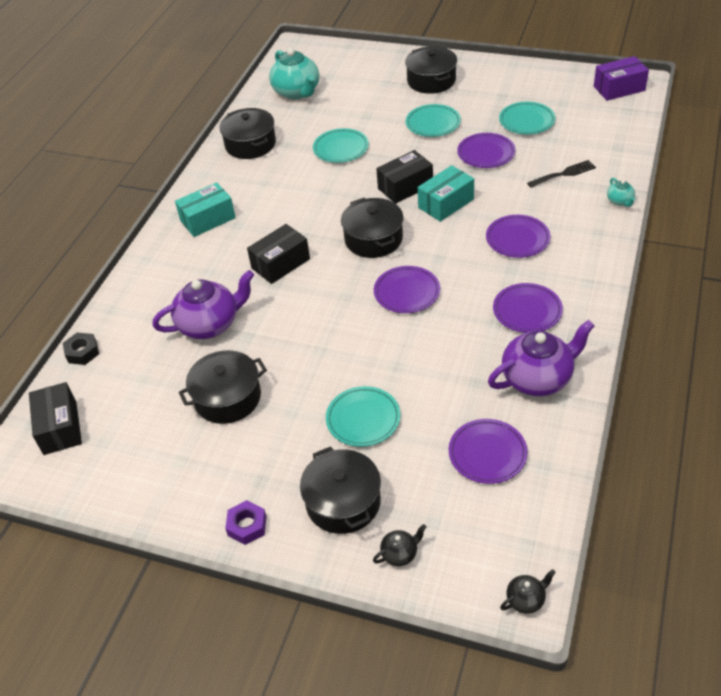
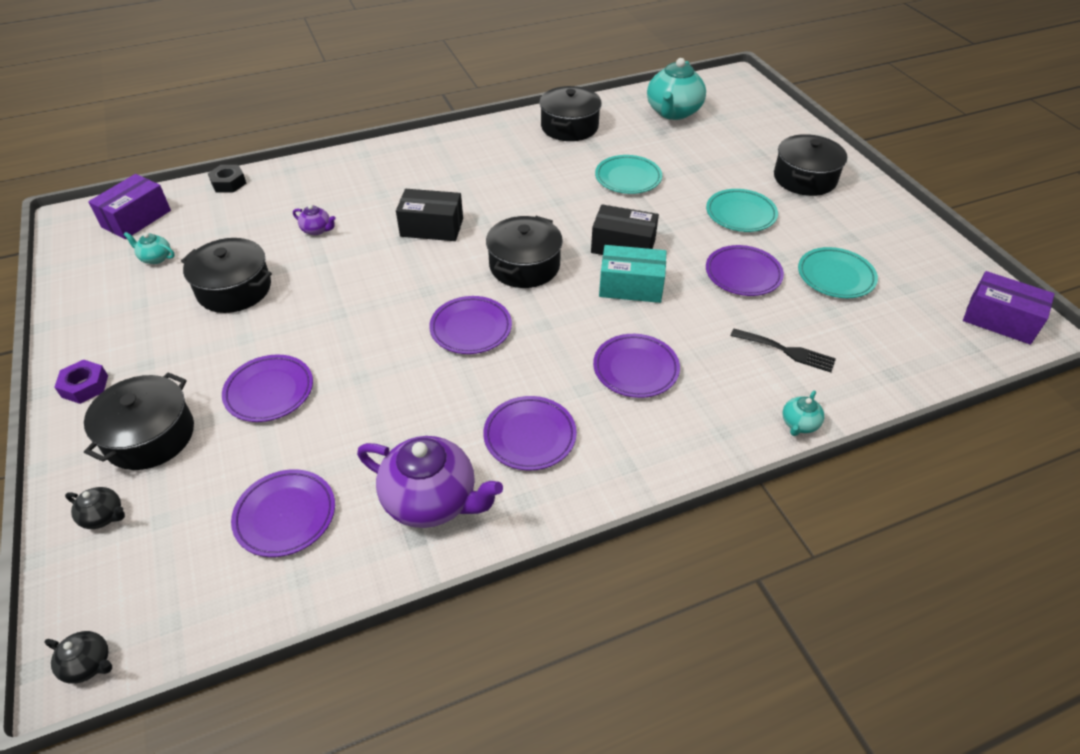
camera: 45 degrees right, 0 degrees up
(60, 427) = (136, 219): black box -> purple box
(131, 432) = (155, 258): none -> turquoise teapot
(208, 219) = (446, 158): turquoise box -> none
(210, 324) = (317, 230): purple teapot -> purple teapot, size x0.45
(363, 419) = (269, 391): turquoise plate -> purple plate

